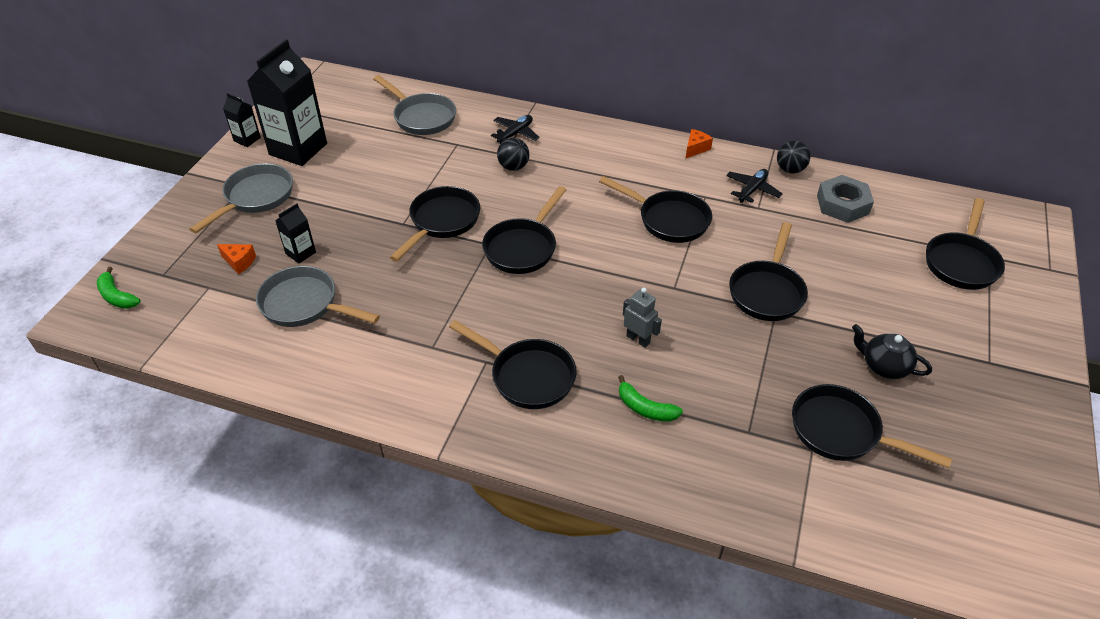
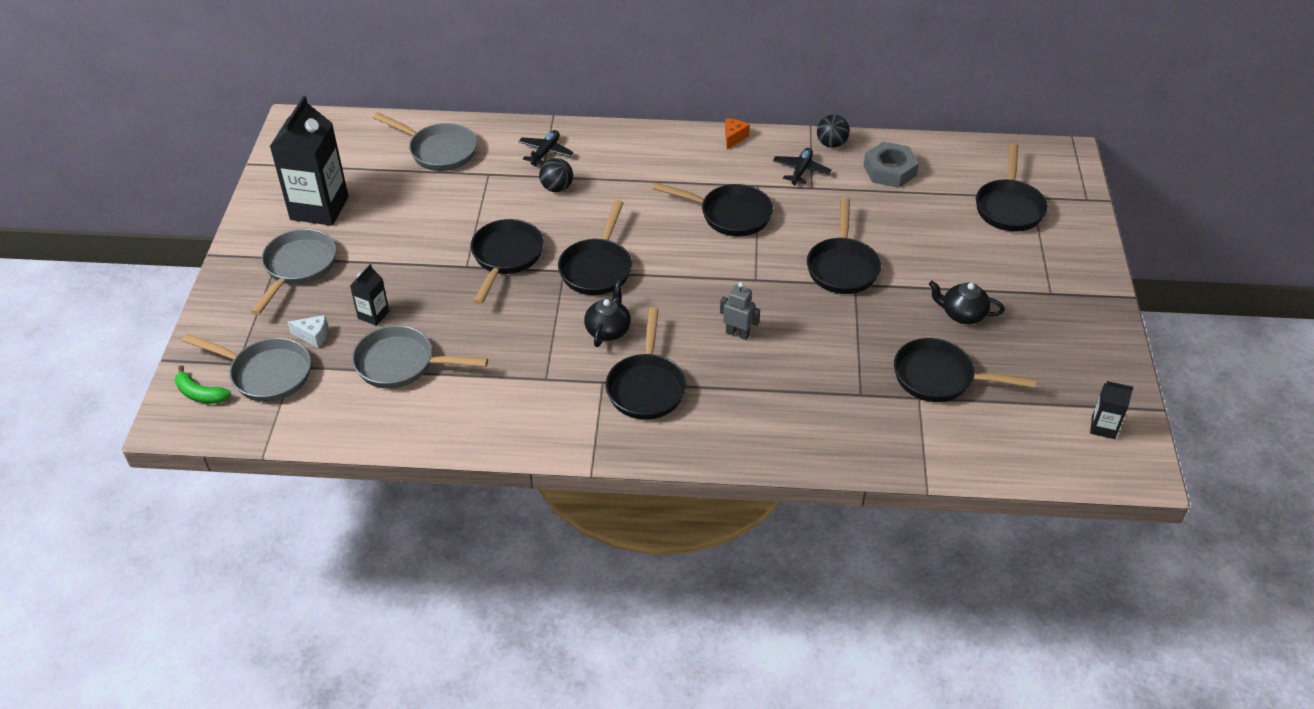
camera: 15 degrees left, 0 degrees up
(182, 289) = (266, 374): none -> grey pan
(239, 262) = (313, 336): orange cheese -> white cheese
(247, 139) = (257, 207): black carton -> black carton (1103, 427)
(511, 310) = (608, 330): none -> black teapot
(527, 376) = (646, 387): black pan -> black pan turned 75 degrees clockwise
(645, 408) = (764, 393): green banana -> none

